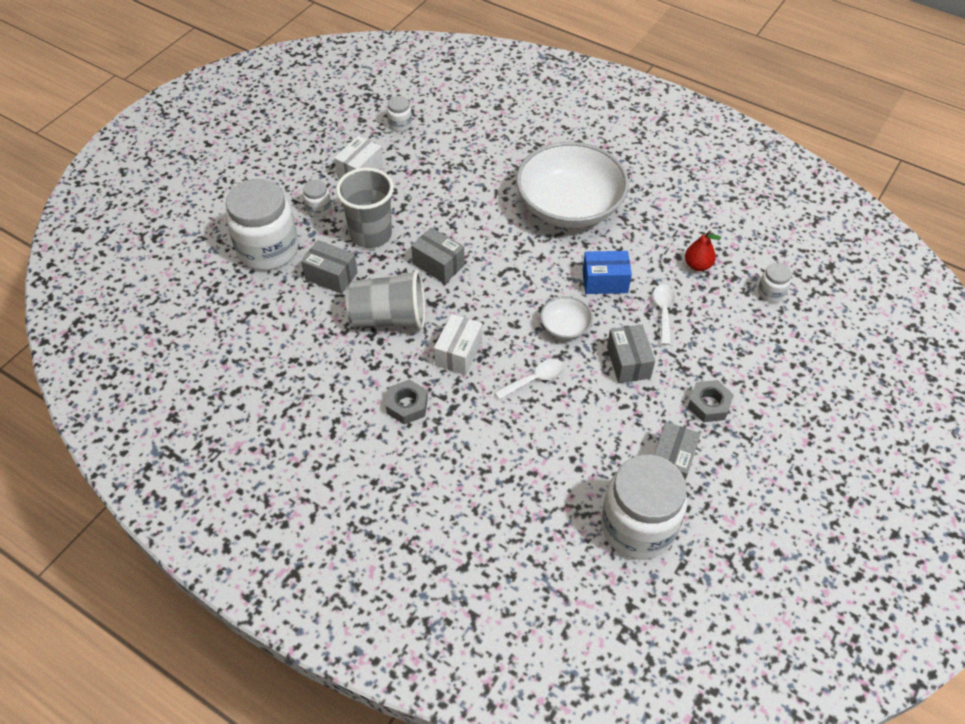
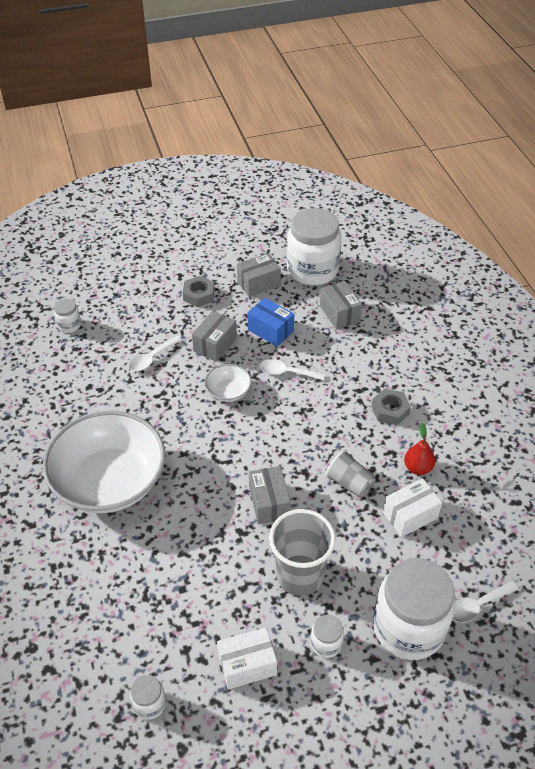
camera: 140 degrees left, 5 degrees down
(225, 292) = (477, 606): none -> white spoon
(331, 276) = (368, 555): grey box -> grey box (339, 313)
(389, 318) = (349, 483): grey cup -> grey cup, size x0.60
(458, 353) = (321, 422): white box -> white box (410, 515)
(605, 281) = (162, 403): blue box -> blue box (270, 330)
(697, 265) = (86, 371): red pear -> red pear (417, 468)

